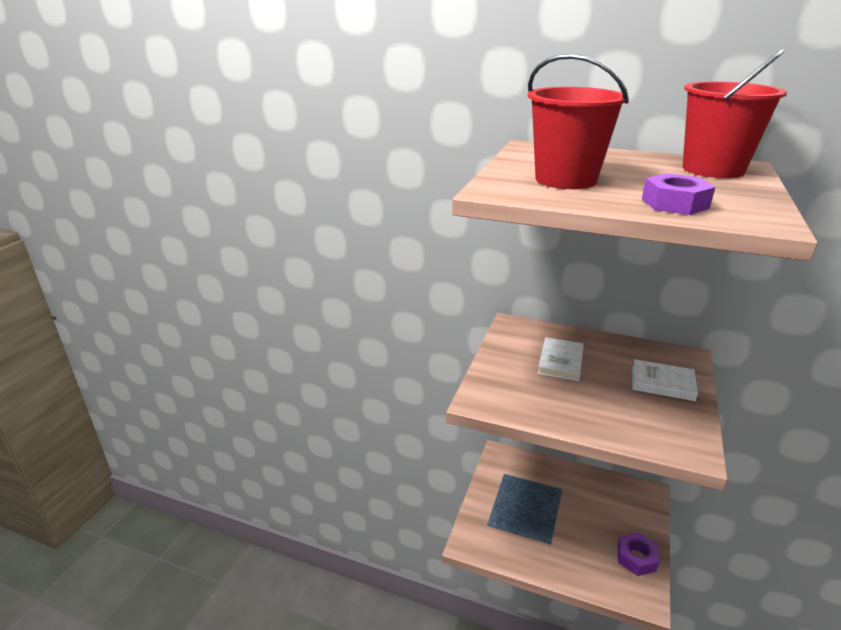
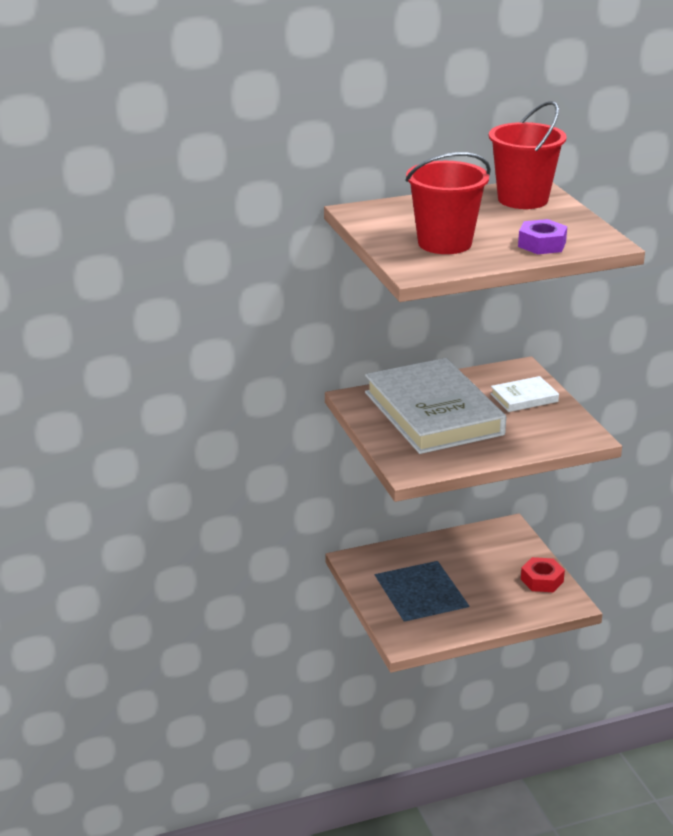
camera: 40 degrees left, 0 degrees up
(560, 362) = (433, 413): white book -> white book, size x2.29
(636, 558) = (542, 580): purple nut -> red nut

